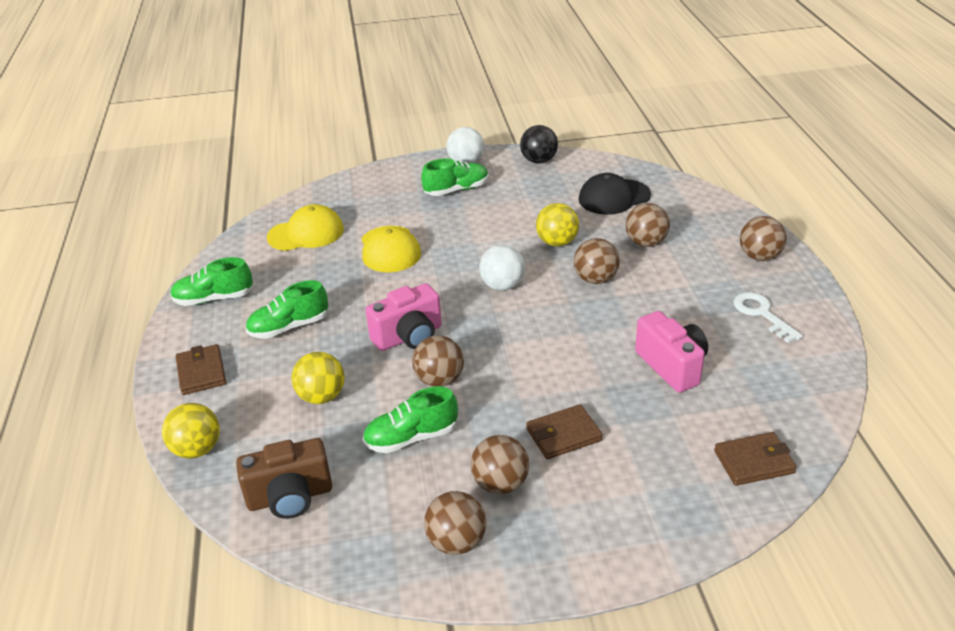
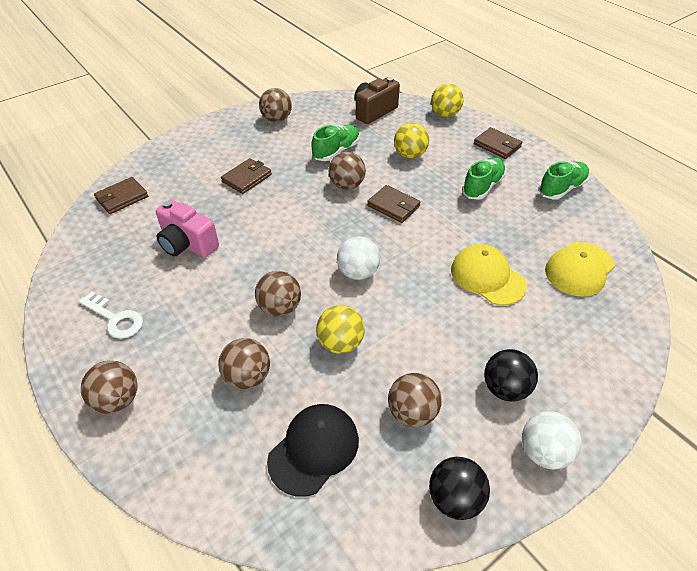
camera: 150 degrees right, 10 degrees up
(409, 337) = (393, 206): pink camera -> brown wallet
(456, 190) = (505, 388): green shoe -> black ball
(500, 483) = (270, 146): brown ball -> brown ball (412, 412)

